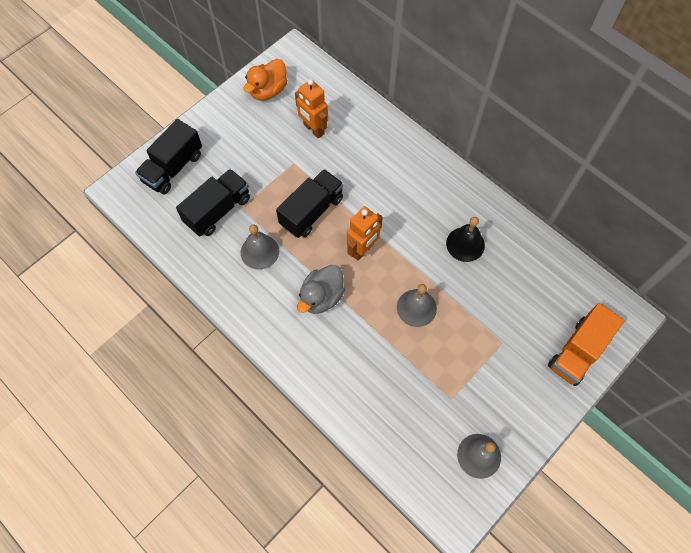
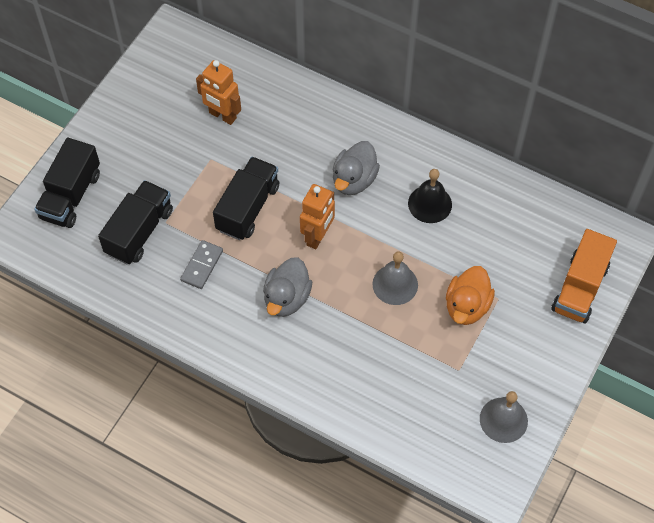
camera: 15 degrees left, 5 degrees down
(259, 251) = (202, 265): grey bell -> grey domino
(268, 91) = (155, 83): orange duck -> orange duck (467, 306)
(406, 208) = (354, 180): none -> grey duck

